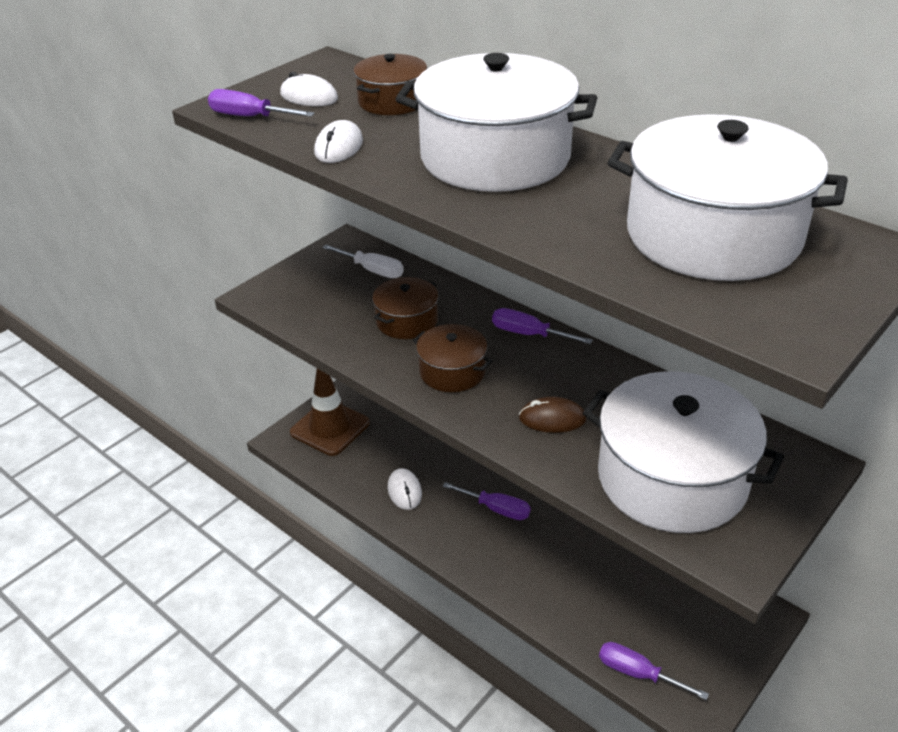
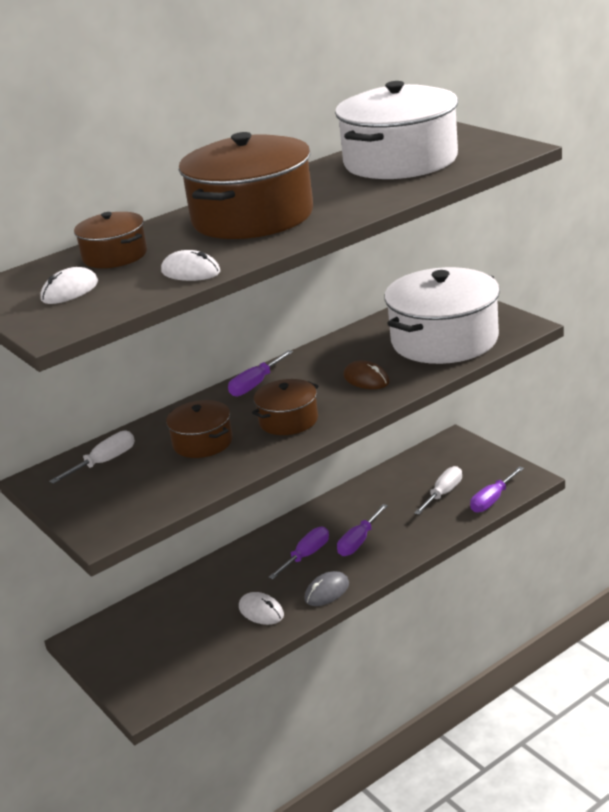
camera: 75 degrees left, 10 degrees down
(250, 117) = (92, 314): purple screwdriver -> purple screwdriver (359, 541)
(330, 428) = (143, 664): brown traffic cone -> none
(404, 491) = (261, 611): white mouse -> white mouse turned 45 degrees clockwise
(439, 536) = (327, 591): none -> grey mouse
(495, 157) = (252, 217): white pot -> brown pot
(552, 418) = (366, 379): brown mouse -> brown mouse turned 60 degrees counterclockwise
(639, 618) = (443, 493): none -> white screwdriver

